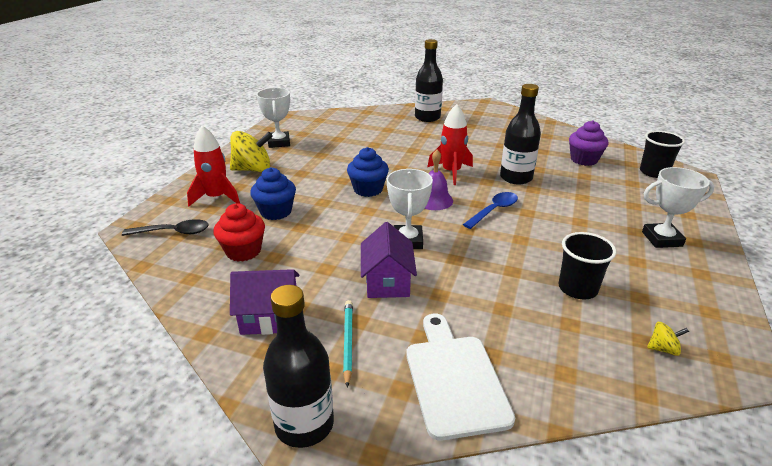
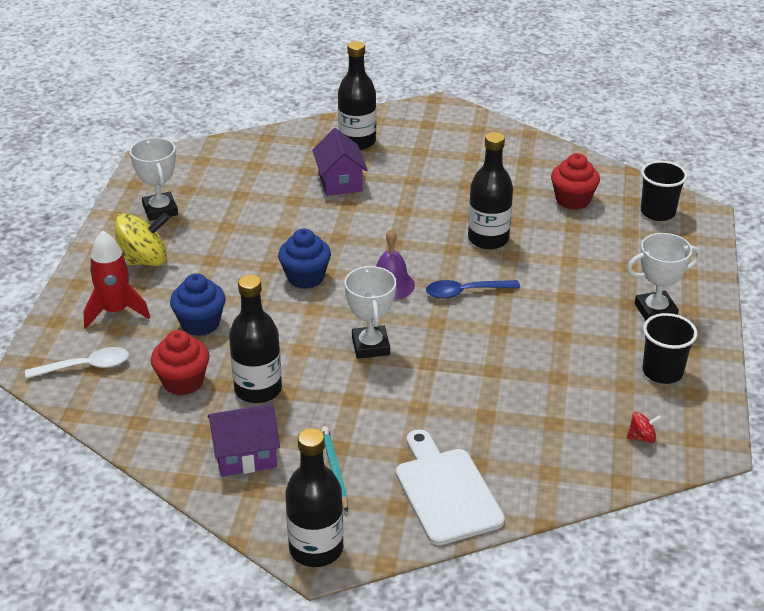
camera: 10 degrees left, 5 degrees up
(173, 232) = (86, 366): black spoon -> white spoon
(302, 264) = (258, 389): none -> black bottle
(387, 282) = (359, 400): purple house -> purple house (340, 182)
(451, 172) = (406, 238): red rocket -> none
(494, 210) = (465, 292): blue spoon -> blue spoon turned 135 degrees counterclockwise
(577, 288) = (562, 383): black cup -> black cup (662, 372)
(584, 160) = (572, 200): purple cupcake -> red cupcake
(663, 349) = (641, 437): yellow spinning top -> red spinning top

